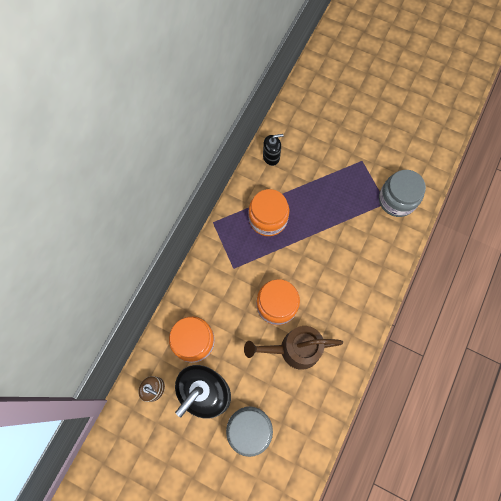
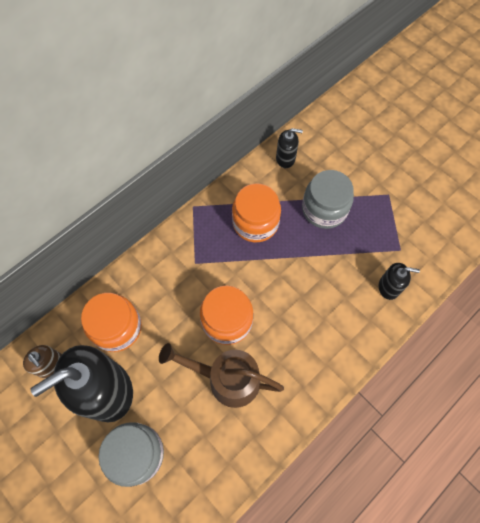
camera: 20 degrees right, 5 degrees down
(387, 235) = (389, 287): none -> black soap dispenser
(396, 200) = (414, 250): grey jar -> grey jar (324, 209)

